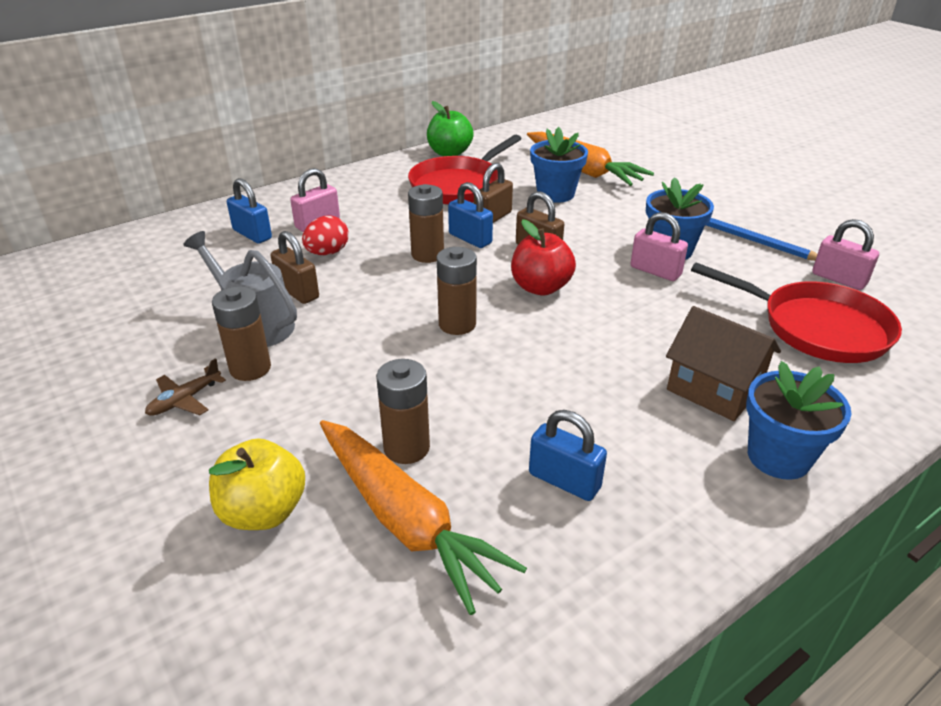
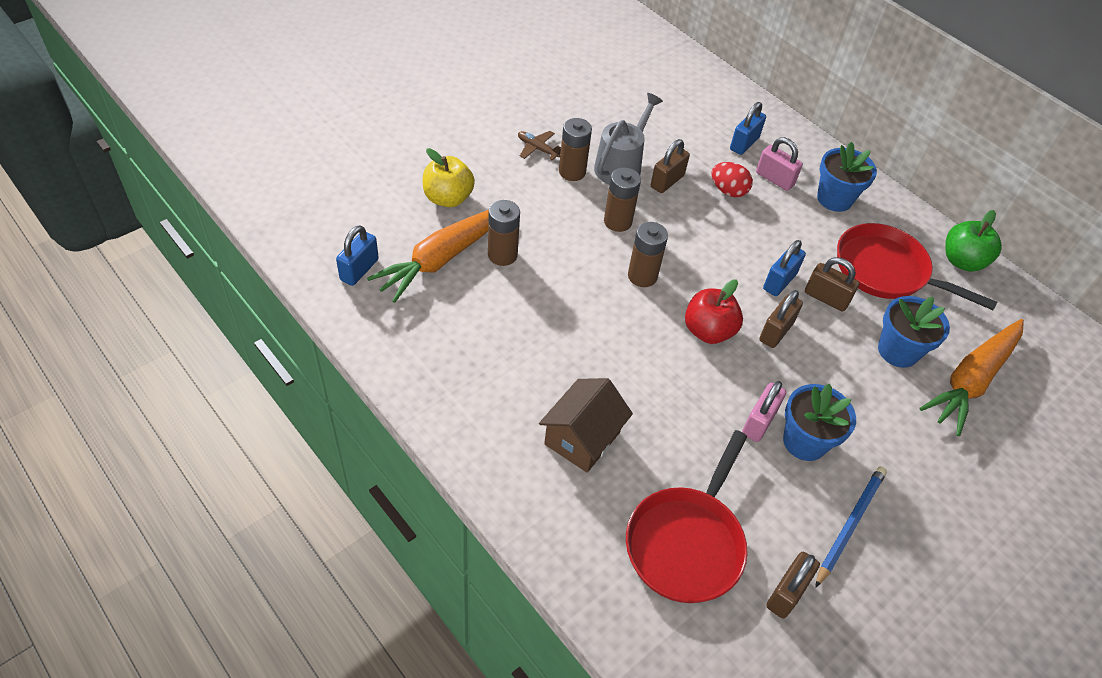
camera: 80 degrees right, 15 degrees up
(427, 254) = (743, 253): brown battery -> brown battery (617, 221)
(564, 481) = (477, 334): blue padlock -> blue padlock (359, 270)
(778, 457) = (507, 465): blue flower pot -> blue flower pot (834, 199)
(838, 279) = (786, 593): pink padlock -> brown padlock

